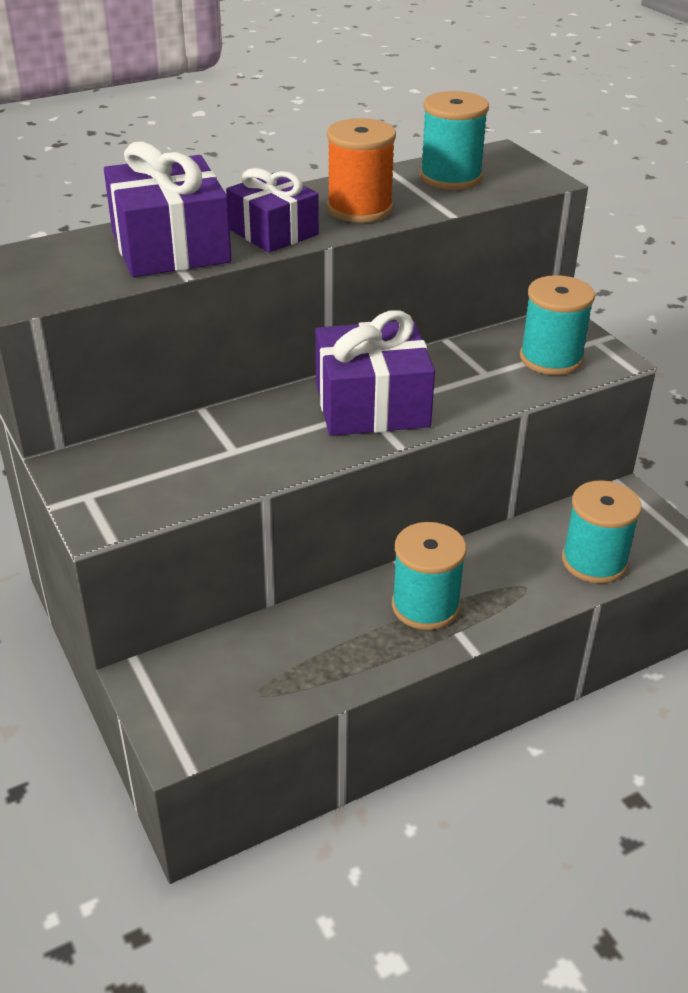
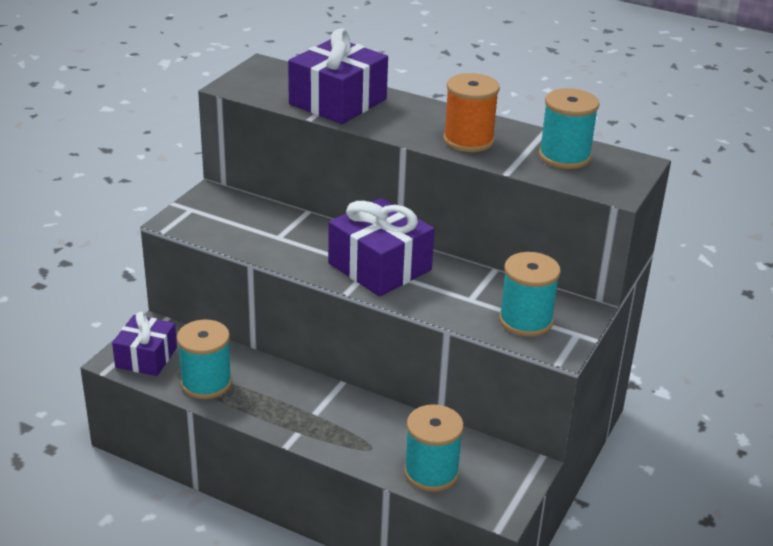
camera: 55 degrees right, 5 degrees down
(273, 232) = (397, 124): purple gift -> purple gift (146, 357)
(425, 606) = (309, 409): turquoise spool -> turquoise spool (206, 383)

